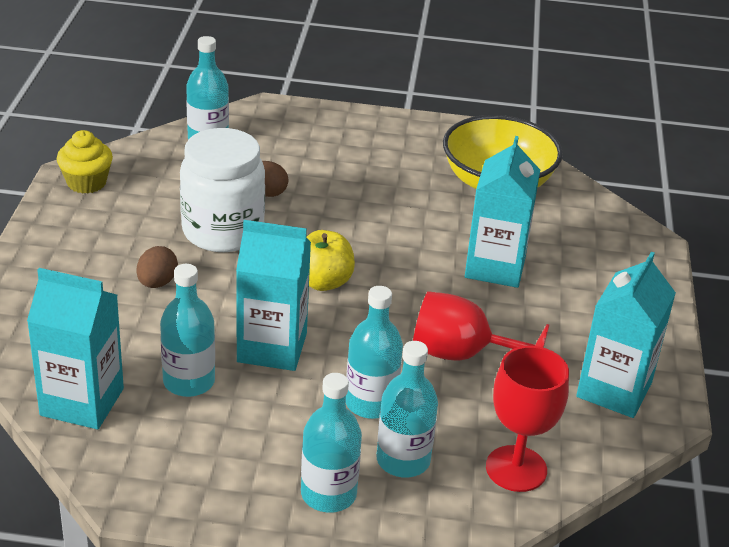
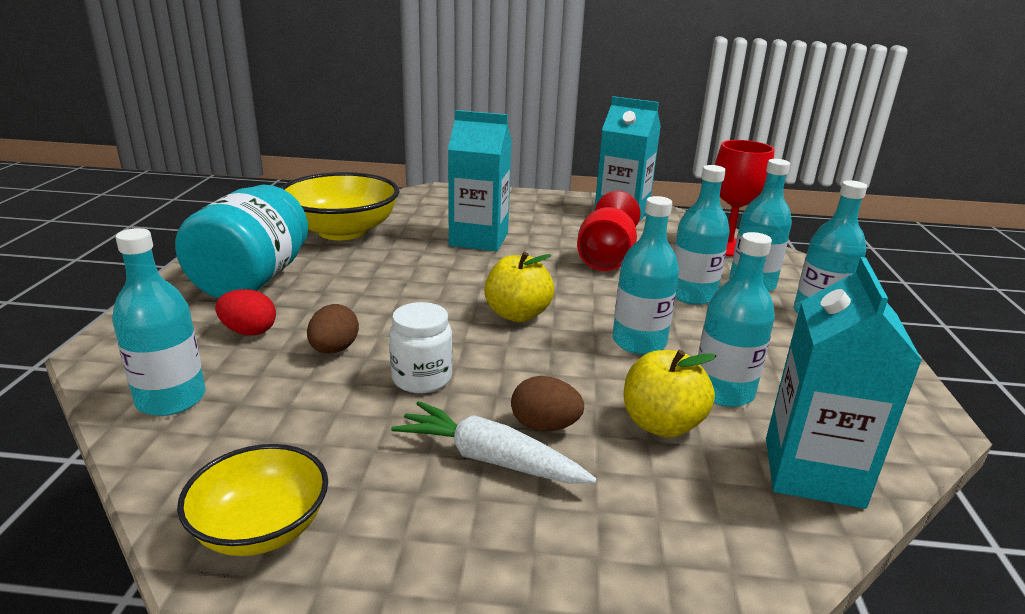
camera: 90 degrees left, 10 degrees down
(86, 183) = (261, 528): yellow cupcake -> yellow bowl
(126, 257) = (489, 459): none -> white carrot
(150, 338) = (661, 424): none -> yellow apple
(223, 231) = (422, 378): white jar -> white jar, size x0.54
(272, 347) = (639, 342): turquoise carton -> turquoise bottle
(293, 156) = (249, 331): none -> red egg
(379, 147) = (252, 280): none -> turquoise jar

